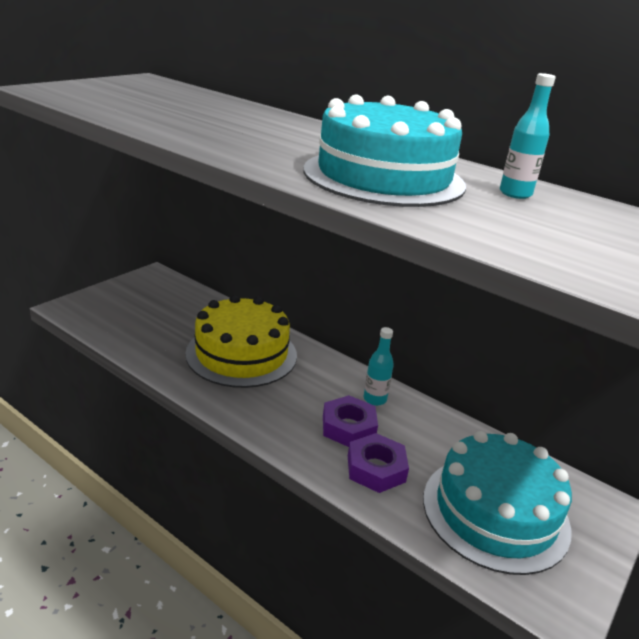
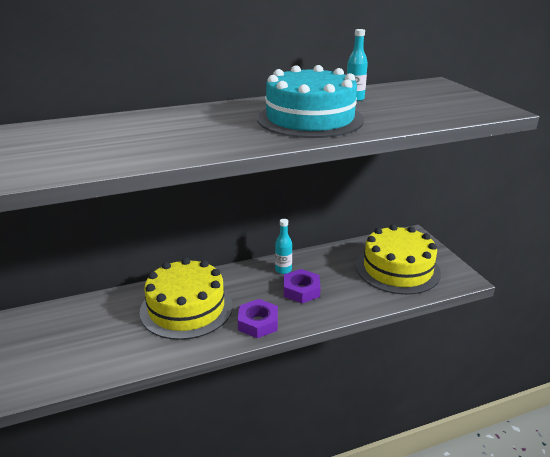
camera: 55 degrees left, 0 degrees up
(376, 468) = (343, 294): purple nut -> purple nut (258, 323)
(495, 512) = (397, 269): turquoise cake -> yellow cake

